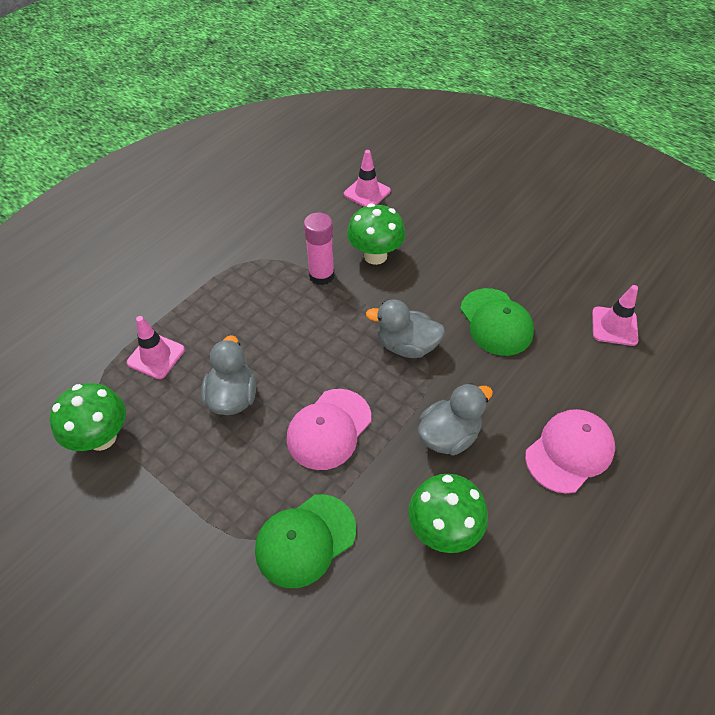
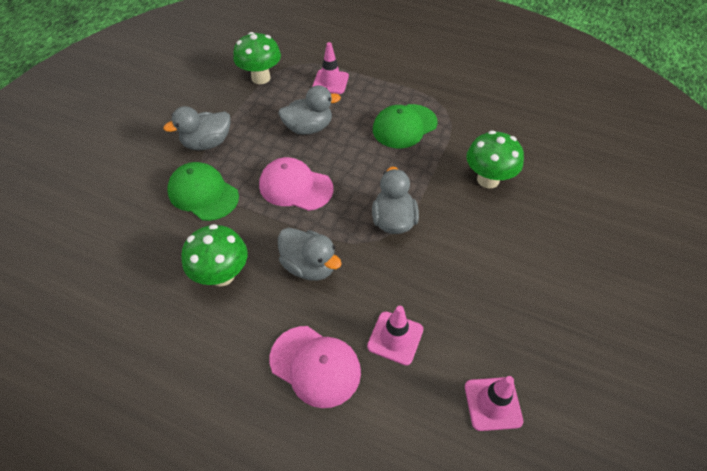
camera: 75 degrees right, 0 degrees up
(209, 526) = (207, 143): none -> grey duck
(321, 275) = (446, 149): pink glue stick -> none
(367, 192) = (566, 158): pink traffic cone -> pink traffic cone (395, 338)
(496, 322) = (449, 286): green cap -> green cap (404, 126)

